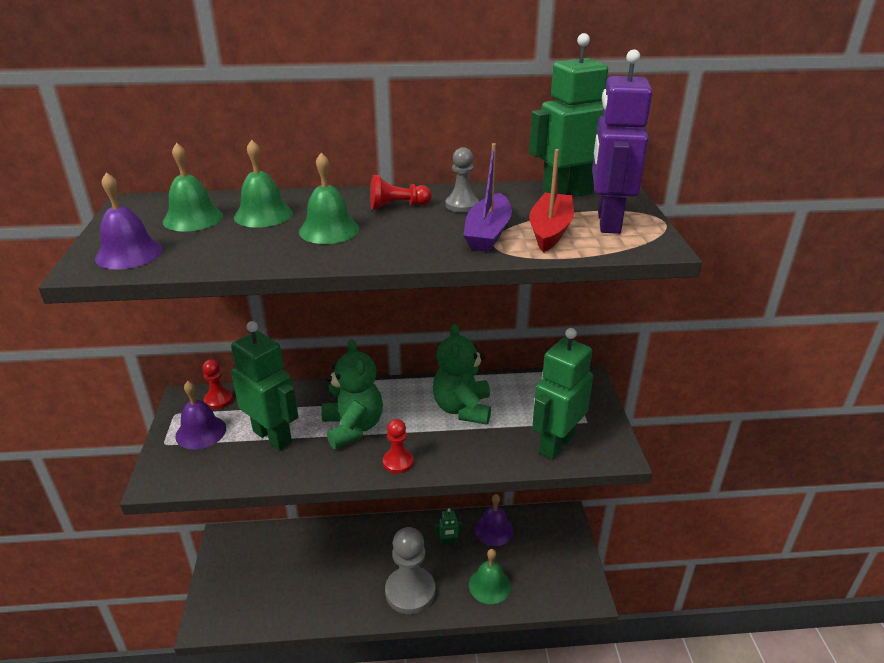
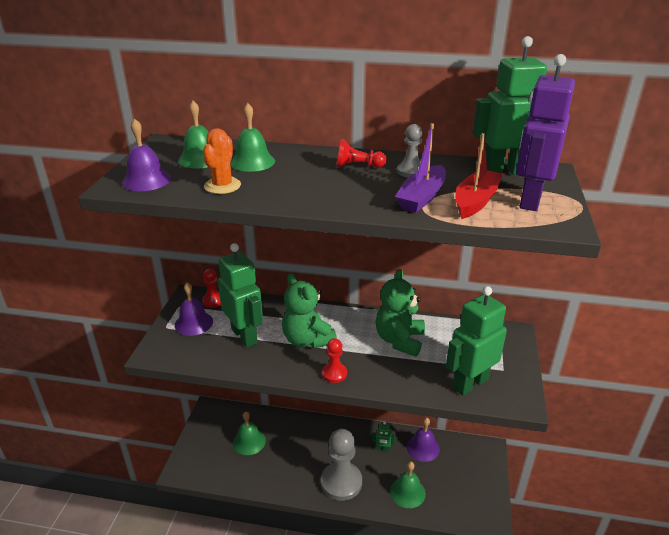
camera: 15 degrees right, 0 degrees up
(236, 249) = (222, 186): none -> orange cactus
(329, 230) = (296, 179): green bell -> green bell (249, 441)
(353, 428) = (307, 340): green teddy bear -> green teddy bear turned 150 degrees clockwise

